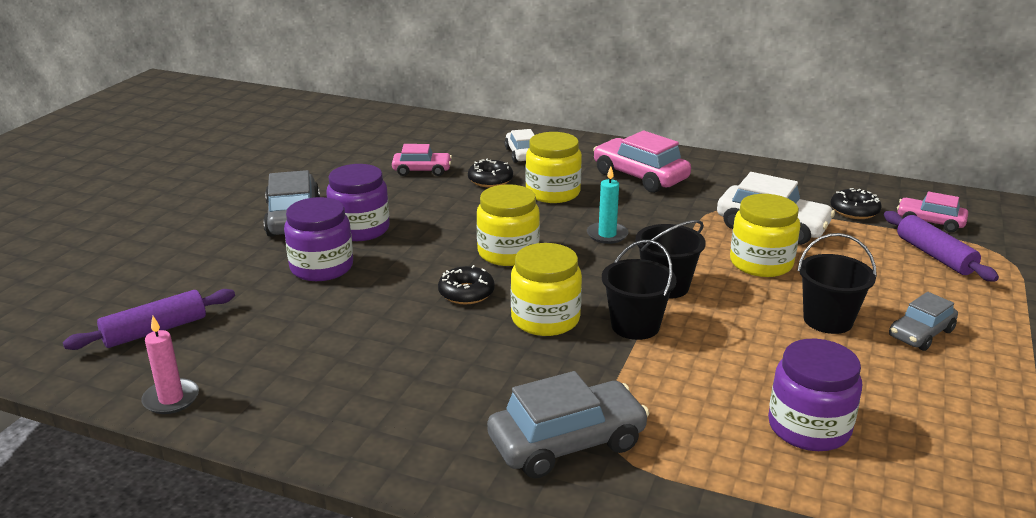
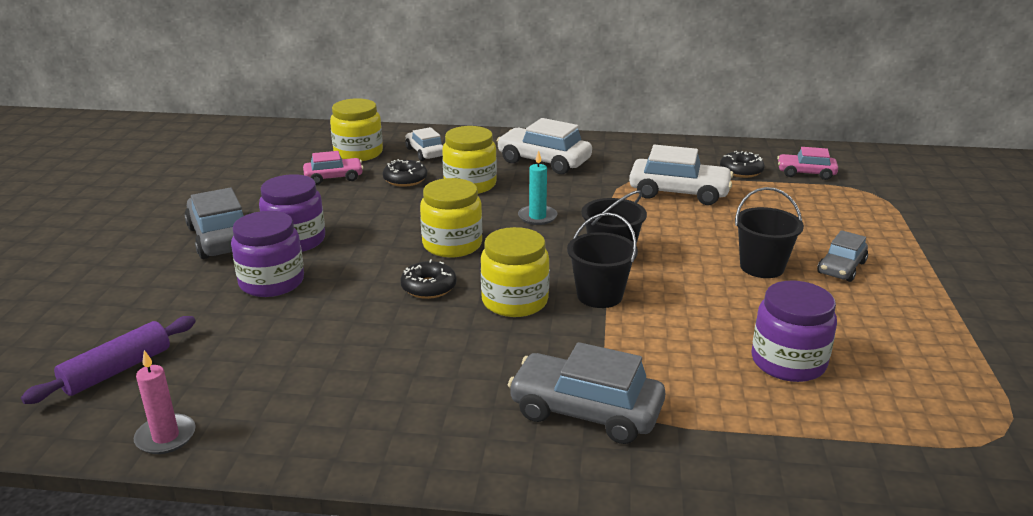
camera: 15 degrees left, 0 degrees up
(567, 443) = (585, 411): grey car -> grey car turned 120 degrees counterclockwise
(640, 177) = (544, 161): pink car -> white car
(761, 263) = (684, 225): yellow jar -> yellow jar (358, 153)
(934, 255) = (822, 201): purple rolling pin -> none

